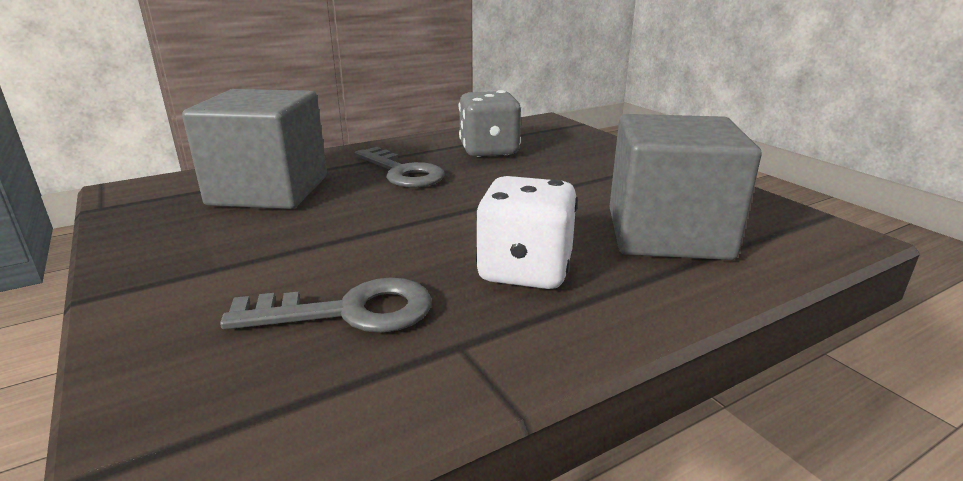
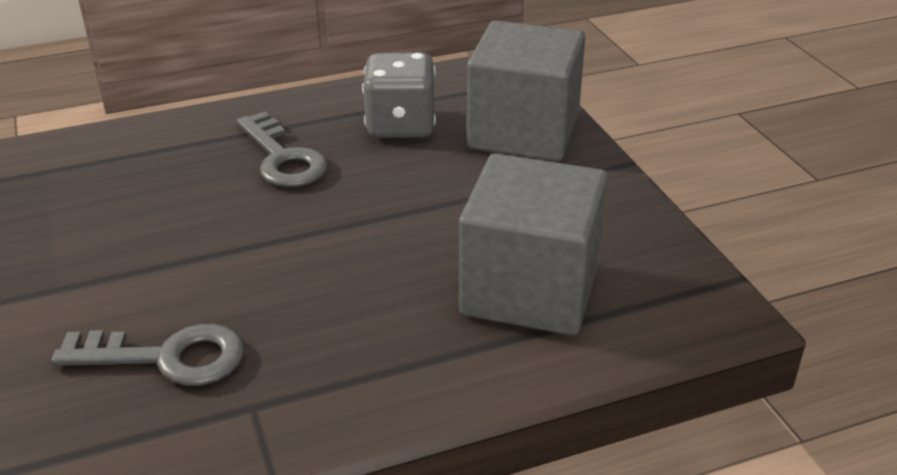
camera: 10 degrees right, 10 degrees up
(269, 190) = (129, 177): grey cube -> grey cube (523, 132)
(525, 270) = (352, 325): white dice -> none

